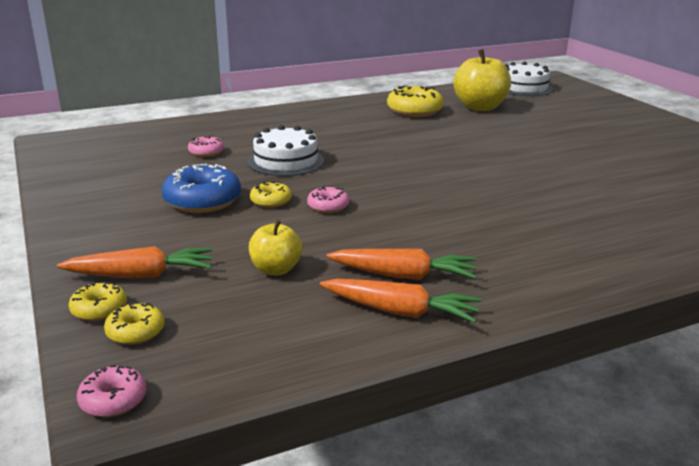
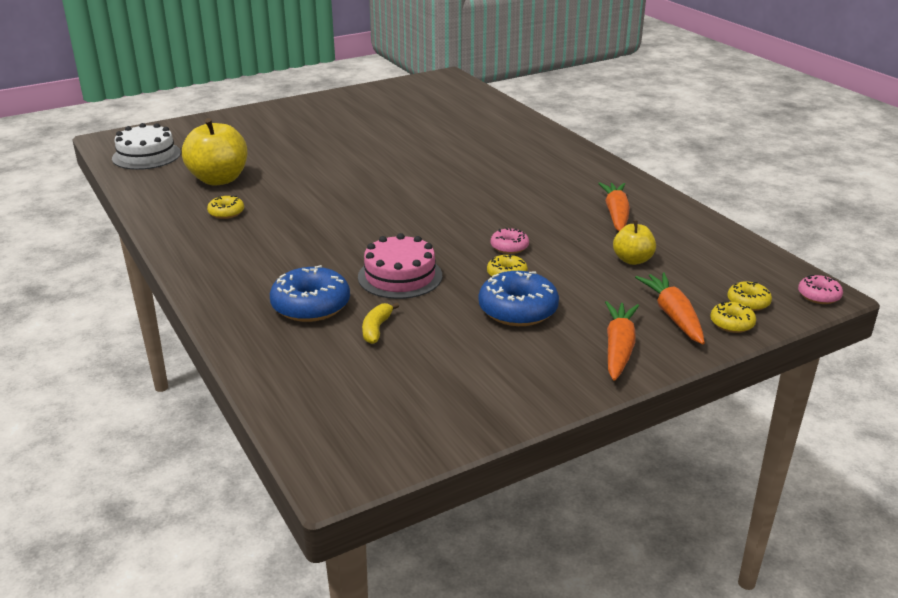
camera: 95 degrees left, 5 degrees up
(206, 152) = (376, 329): pink donut -> yellow banana
(252, 135) = (311, 305): none -> blue donut
(285, 161) = (400, 276): white cake -> pink cake
(400, 311) = (663, 214): orange carrot -> orange carrot (618, 348)
(414, 111) = (226, 213): yellow donut -> yellow donut, size x0.54

